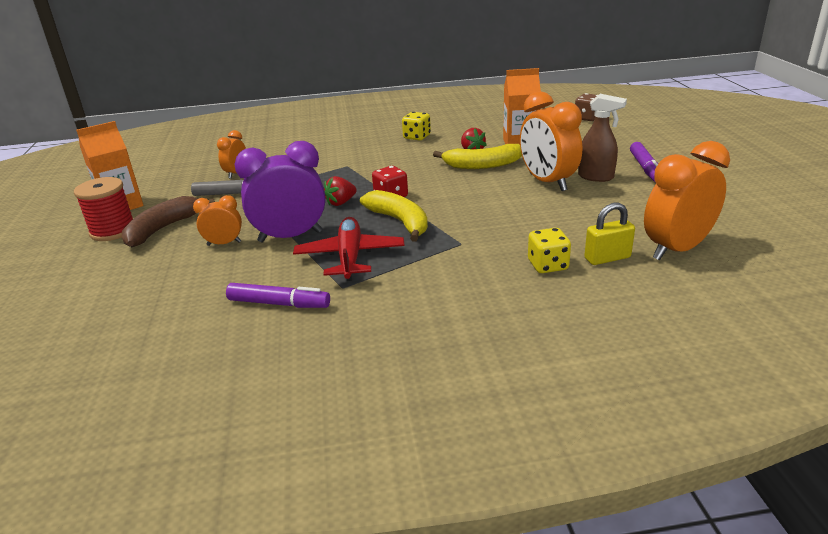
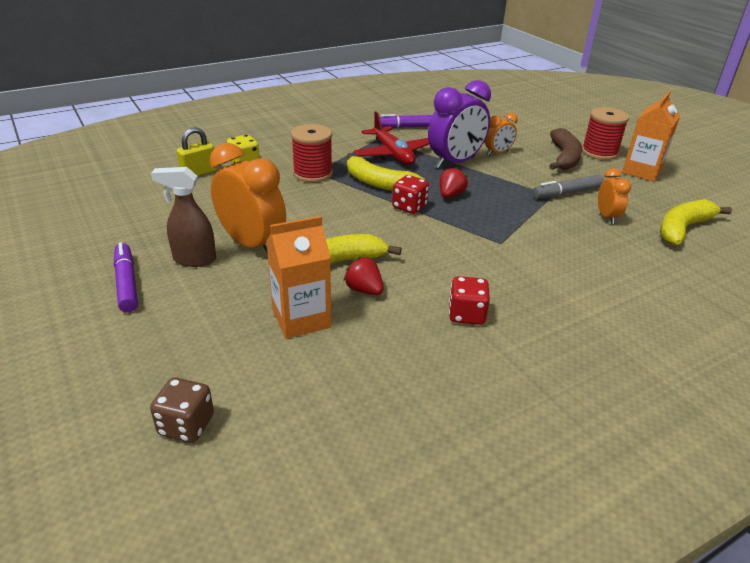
camera: 155 degrees right, 5 degrees up
(197, 161) = (683, 228): none -> yellow banana
(417, 137) = (466, 315): yellow dice -> red dice
(466, 241) = (312, 173): none -> red spool
(676, 249) = (141, 185): orange clock -> none

